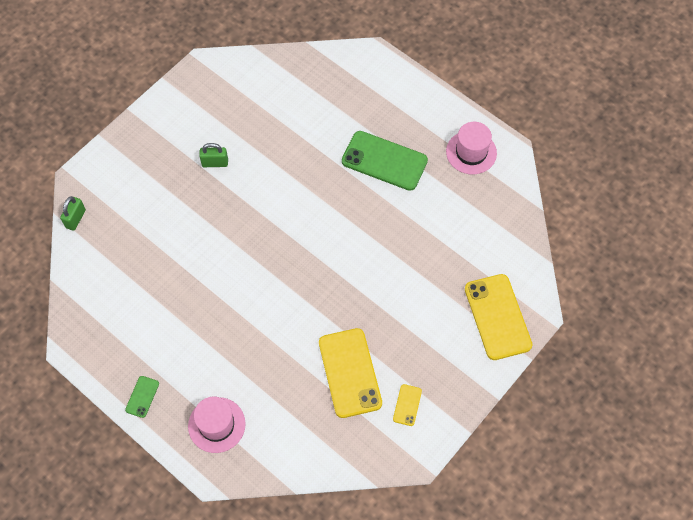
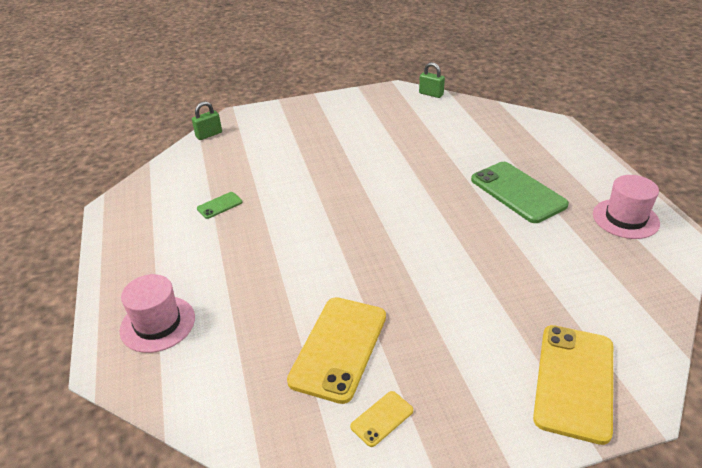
camera: 35 degrees right, 25 degrees down
(142, 397) = (121, 266): green phone -> green phone (219, 205)
(215, 163) = (352, 141): green padlock -> green padlock (431, 94)

